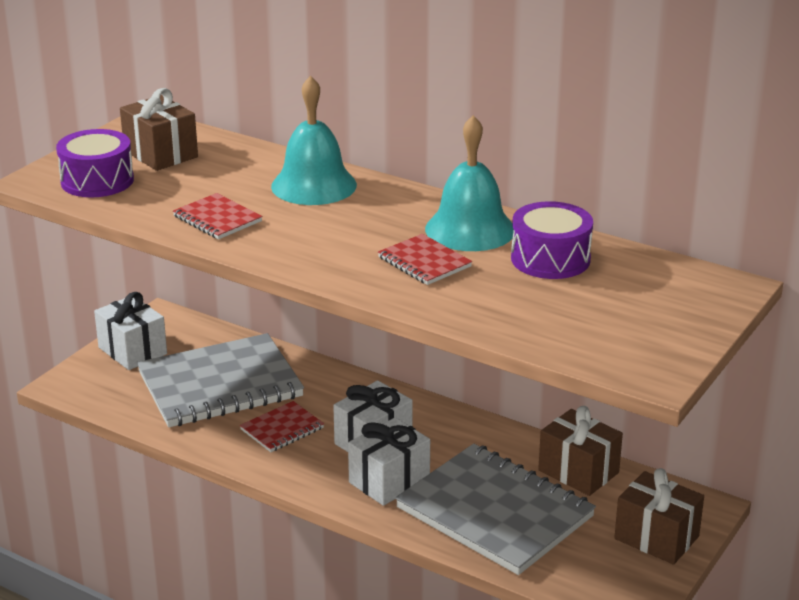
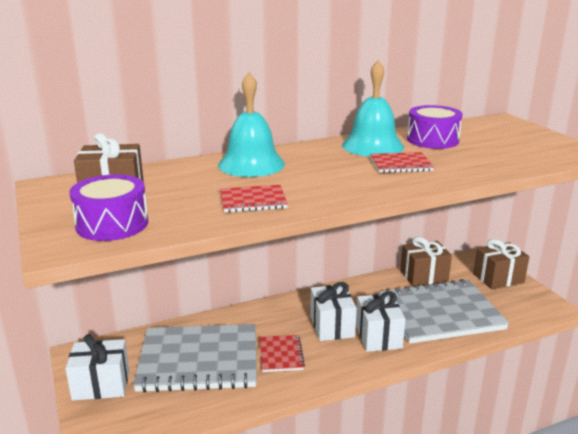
camera: 55 degrees left, 5 degrees down
(220, 385) = (199, 361): grey notebook -> grey notebook turned 75 degrees clockwise

